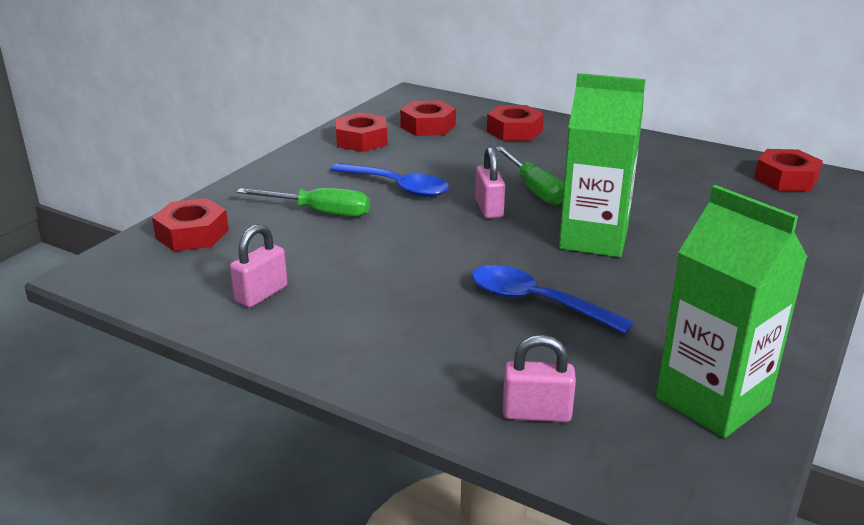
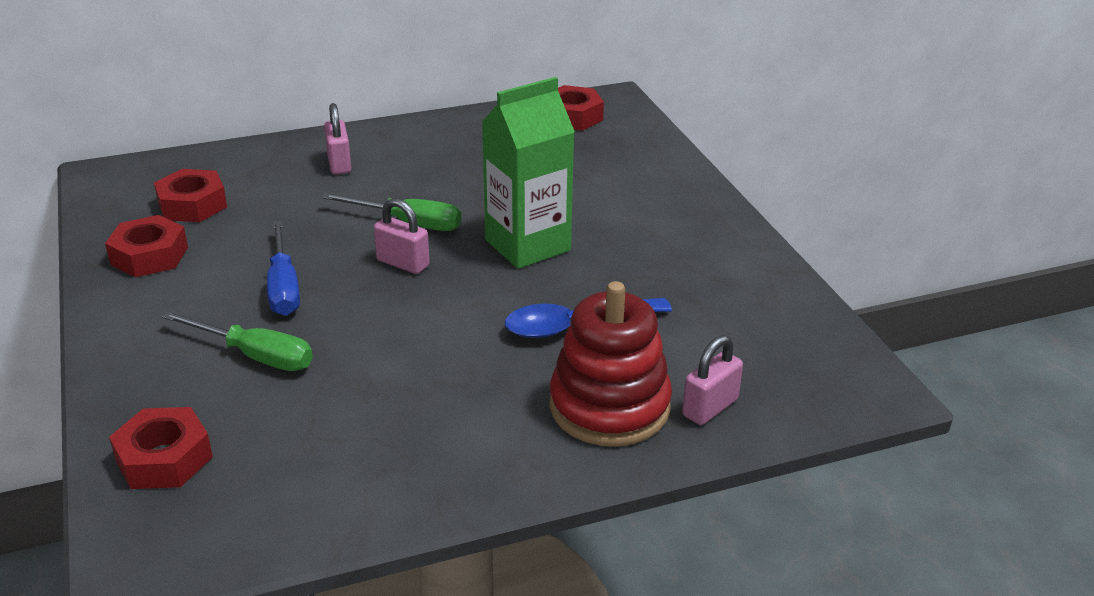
camera: 50 degrees left, 5 degrees up
(261, 294) = (354, 465): pink padlock -> pink padlock (339, 164)
(320, 212) = (255, 356): green screwdriver -> green screwdriver turned 60 degrees clockwise
(397, 187) = (283, 287): blue spoon -> blue screwdriver
(464, 363) = (609, 406): none -> red stacking toy
(514, 131) = (289, 170): red nut -> none
(712, 401) = (781, 325): green carton -> none

